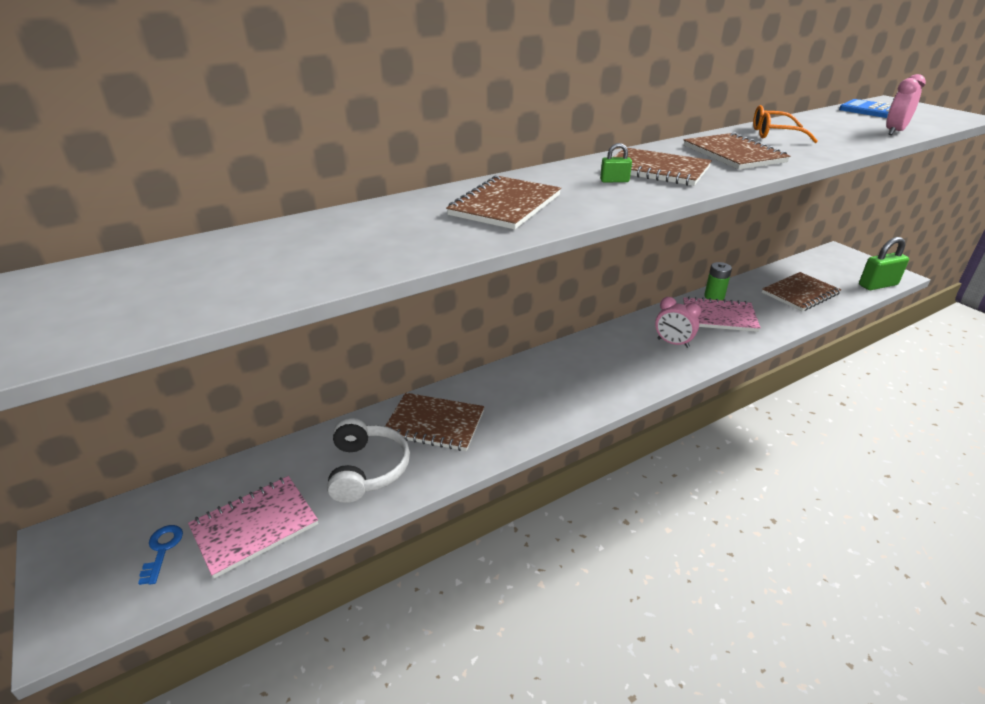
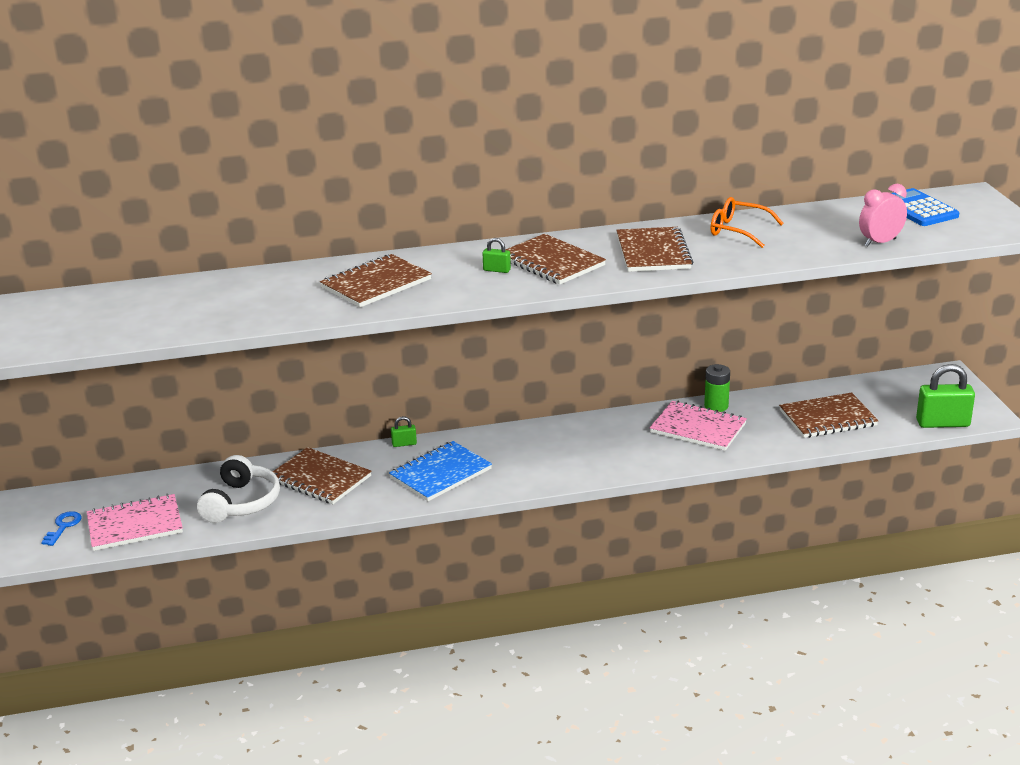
camera: 20 degrees right, 5 degrees down
(492, 372) = (404, 444): none -> green padlock
(546, 396) = (440, 473): none -> blue notebook
(673, 343) = (616, 447): pink clock -> none

